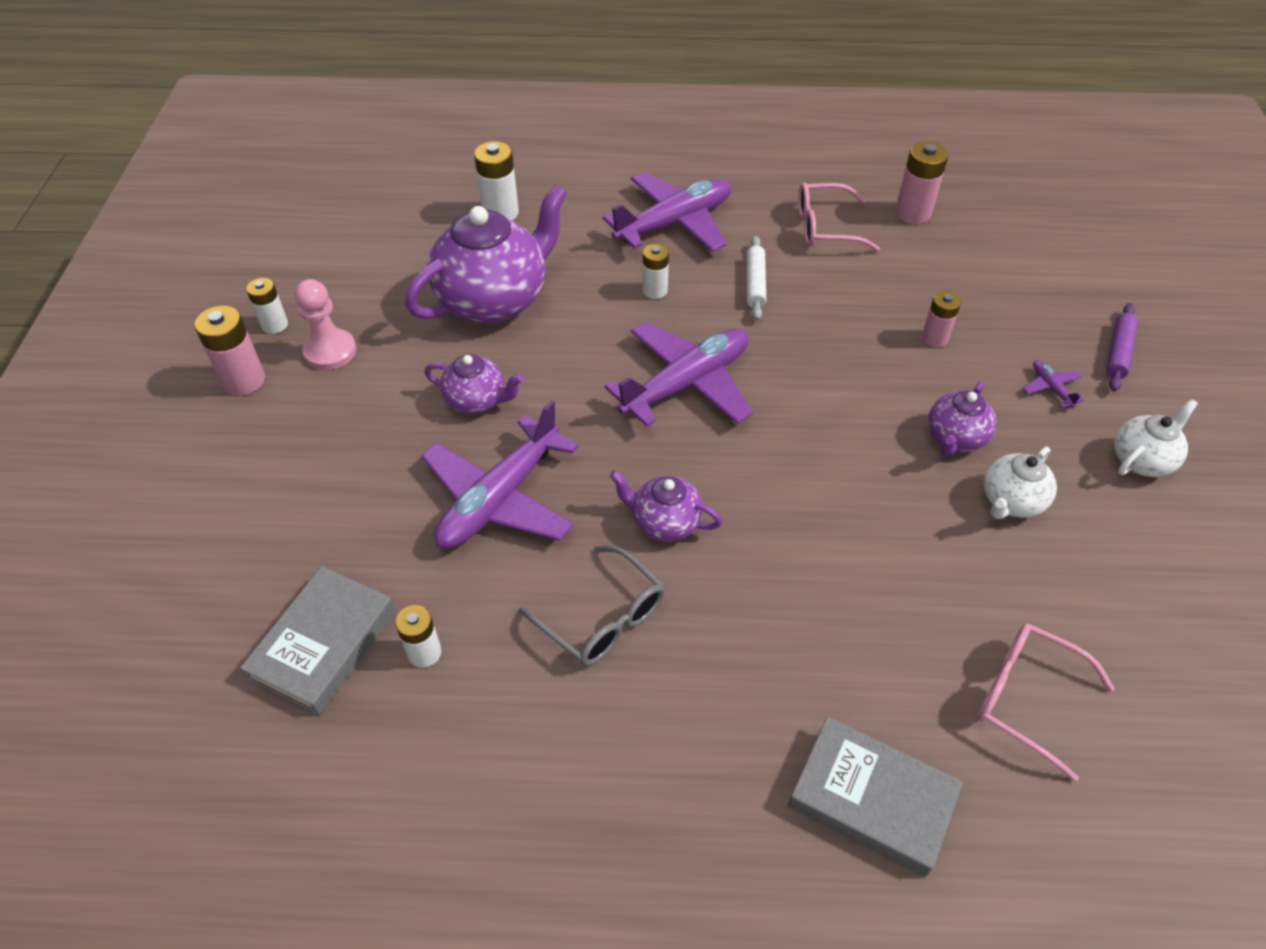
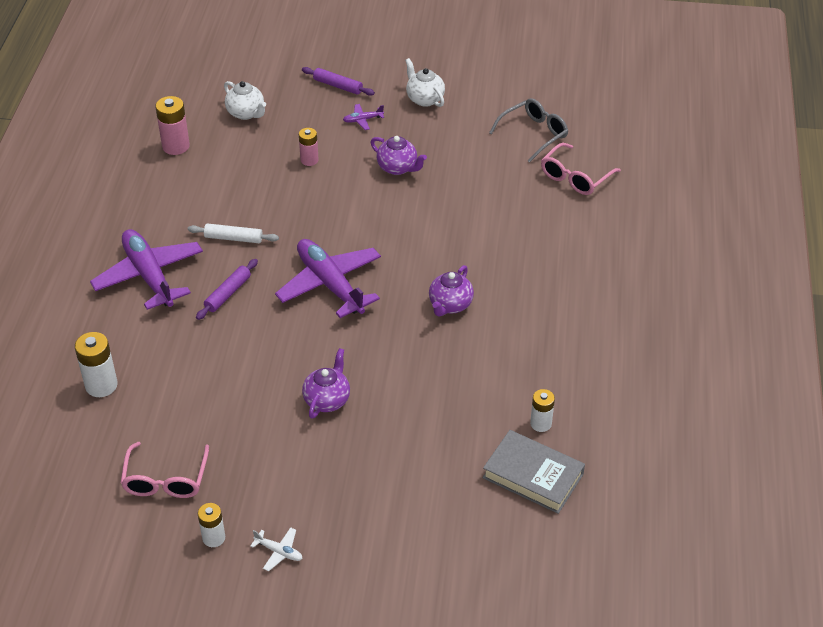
camera: 85 degrees left, 5 degrees down
(244, 380) = (279, 552): pink battery -> white plane
(330, 351) = (255, 495): pink pawn -> none
(494, 299) = (215, 389): purple teapot -> none
(499, 498) = (422, 387): purple plane -> none
(601, 617) = (519, 339): grey glasses -> grey glasses (533, 134)
(654, 290) = (228, 293): white battery -> purple rolling pin
(826, 227) = (179, 193): pink glasses -> pink glasses (166, 479)
(871, 799) = (630, 242): grey book -> none
(1011, 502) = (449, 155): white teapot -> white teapot (246, 113)

